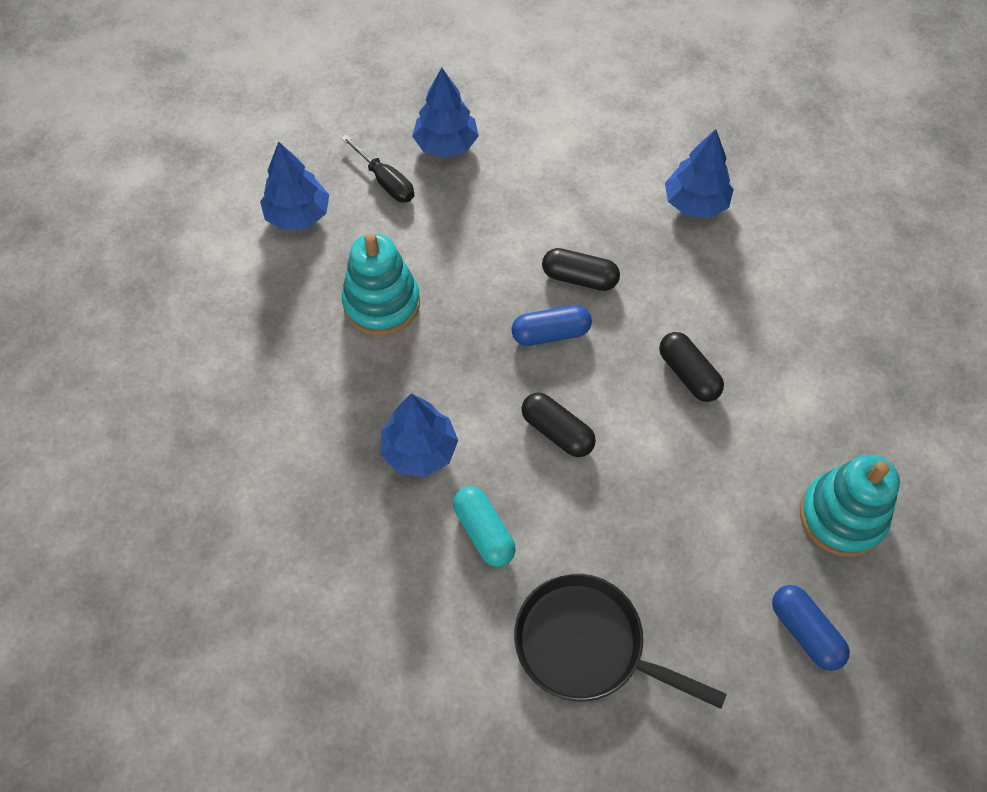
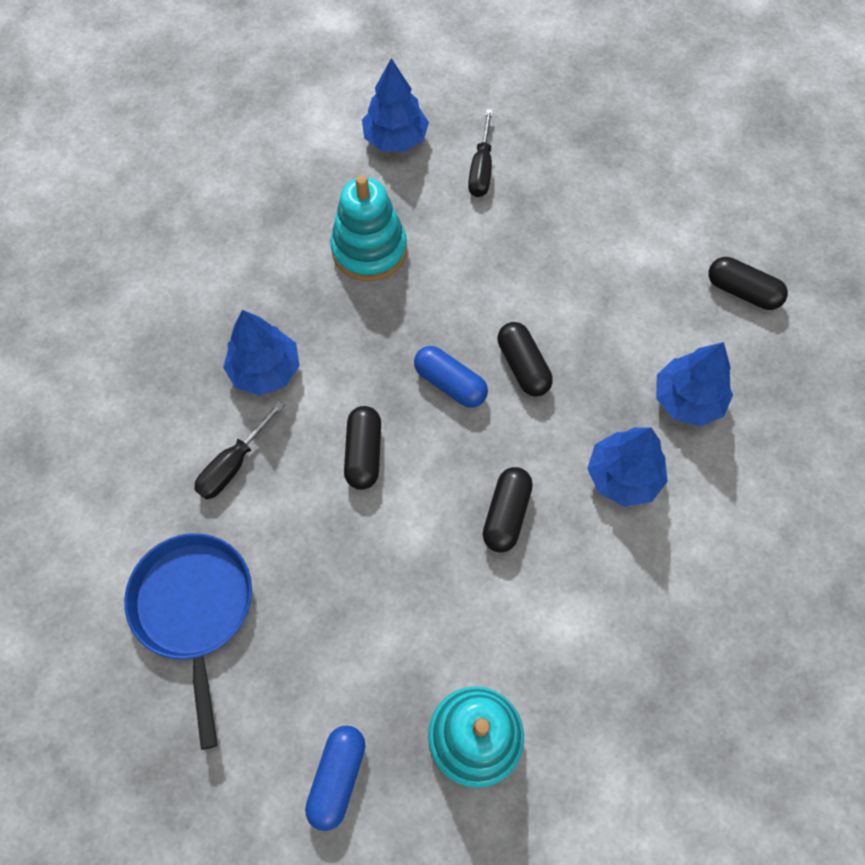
camera: 50 degrees right, 5 degrees up
(446, 144) = (557, 180): blue tree -> blue tree (623, 476)
(484, 532) = (233, 465): turquoise capsule -> black screwdriver
(587, 645) = (195, 609): black pan -> blue pan
(642, 111) = (742, 291): none -> black capsule

